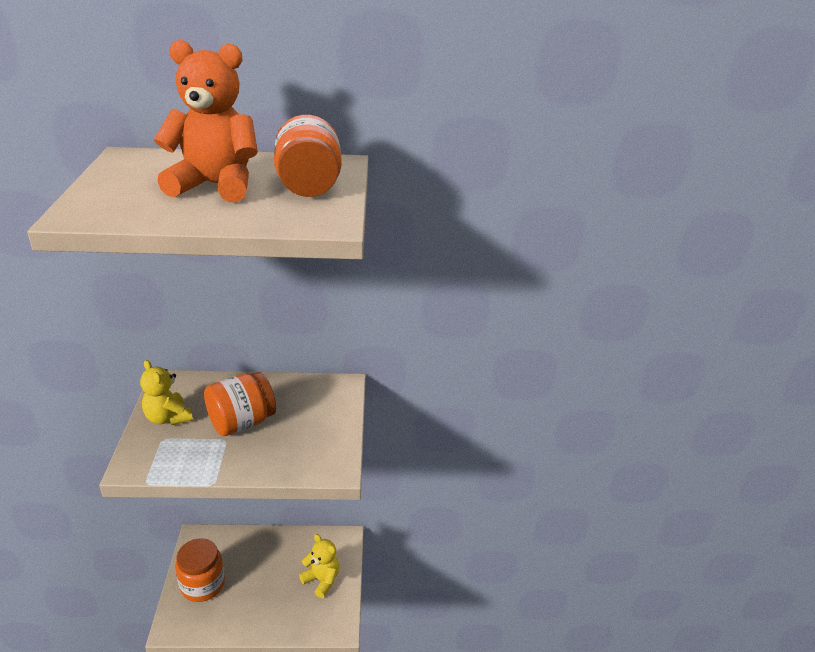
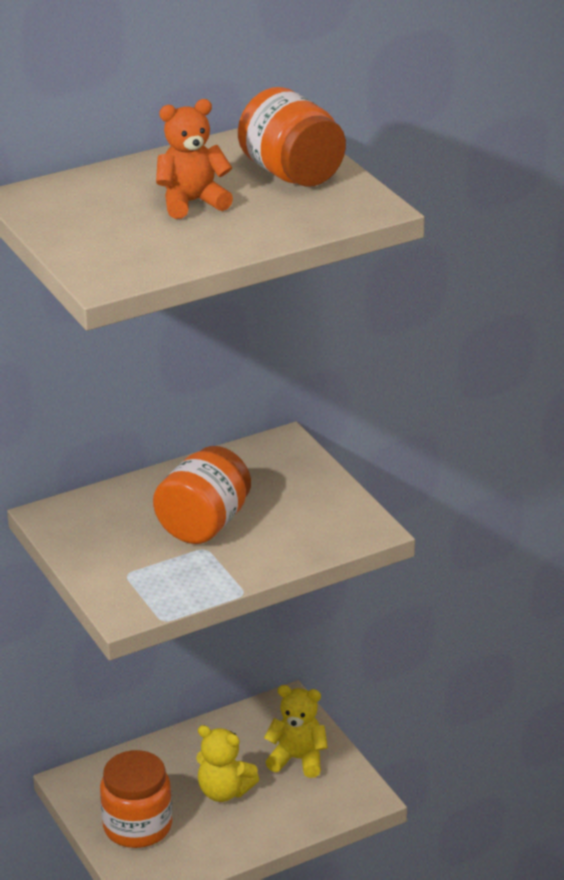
camera: 25 degrees left, 0 degrees up
(168, 418) = (104, 551): yellow teddy bear -> yellow teddy bear (224, 791)
(215, 186) = (192, 202): orange teddy bear -> orange teddy bear, size x0.62

